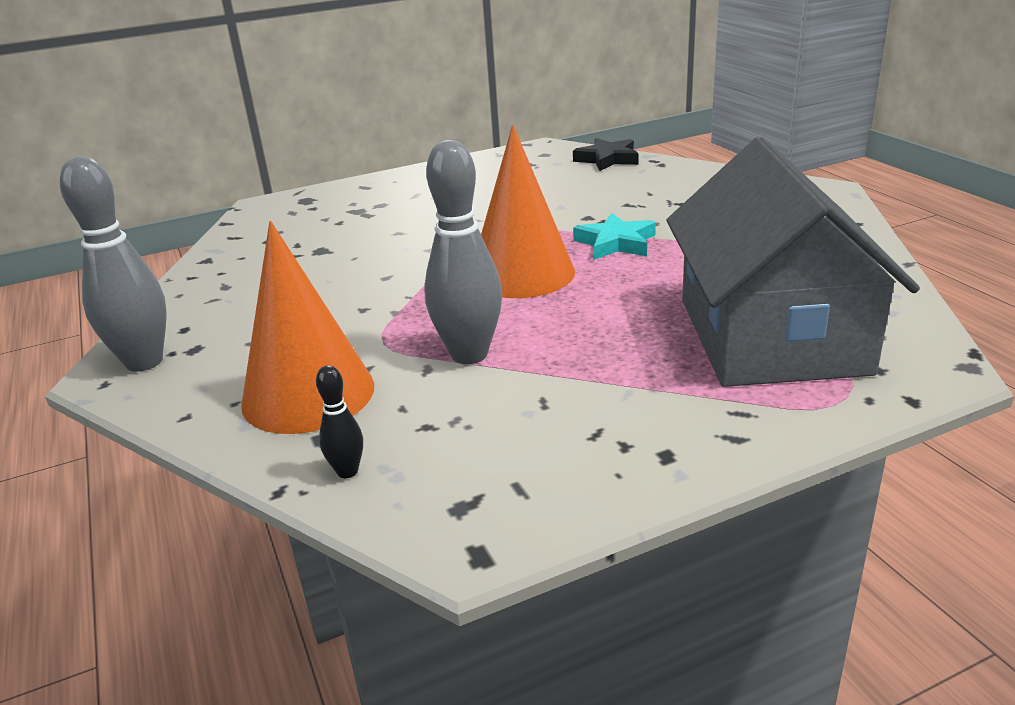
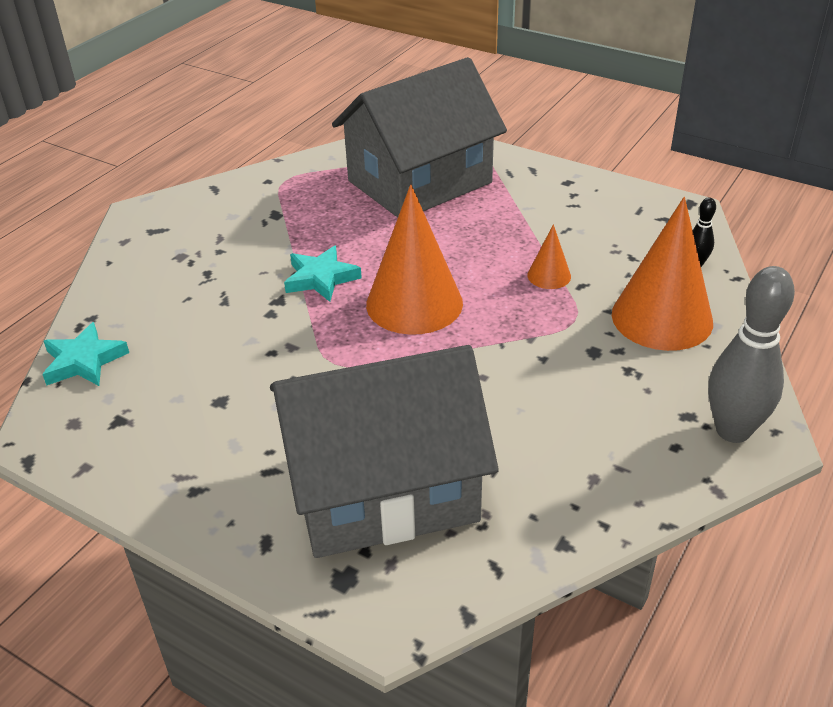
camera: 125 degrees left, 10 degrees up
(345, 220) = (383, 488): none -> grey house
(469, 354) = (549, 276): grey bowling pin -> orange cone
(607, 159) = (84, 361): black star -> turquoise star

